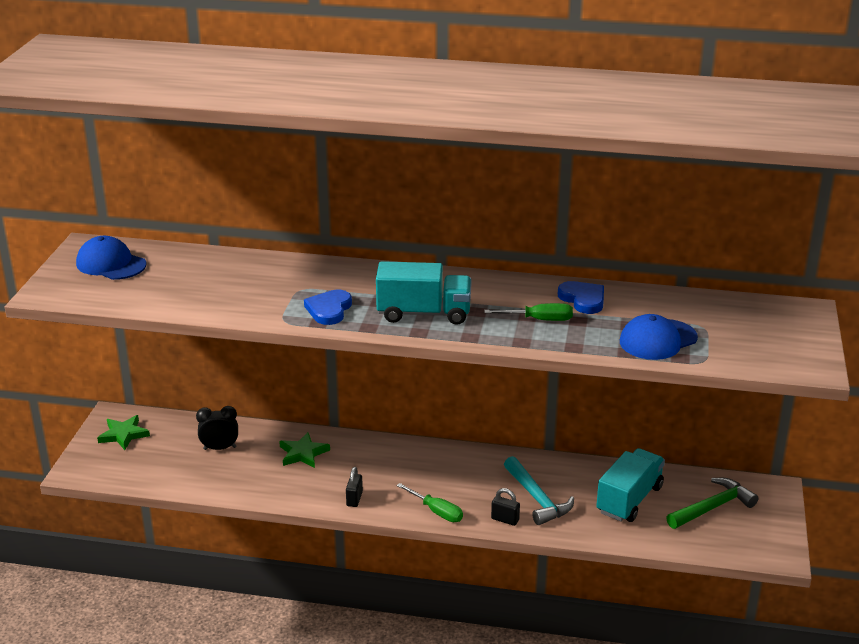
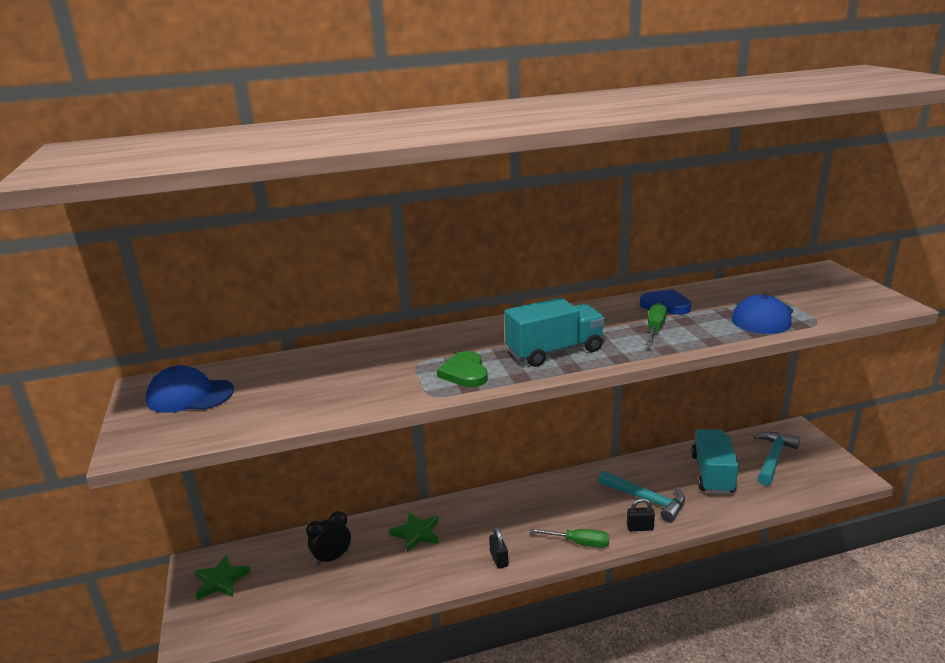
camera: 25 degrees left, 5 degrees down
(329, 310) = (465, 373): blue heart -> green heart
(539, 320) = (655, 329): green screwdriver -> green screwdriver turned 45 degrees counterclockwise
(713, 507) = (773, 458): green hammer -> turquoise hammer

